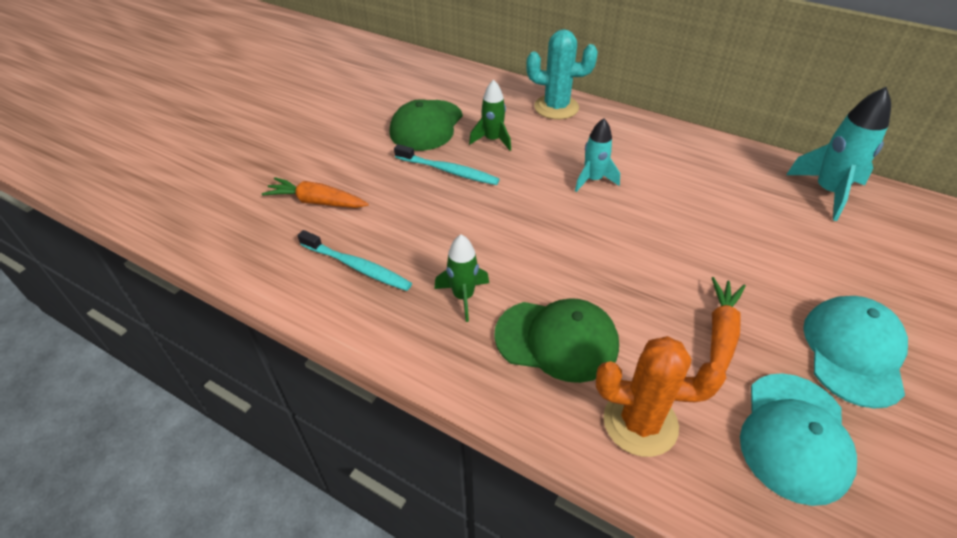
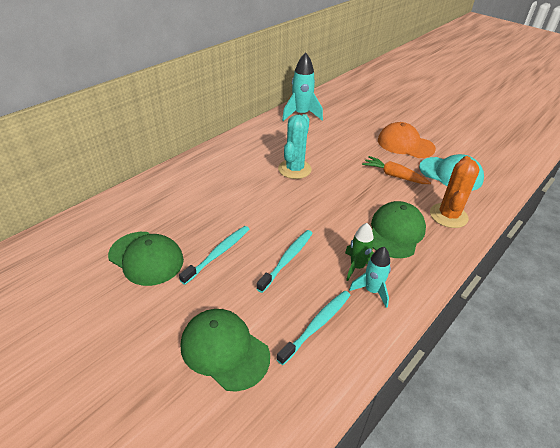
camera: 80 degrees left, 5 degrees down
(317, 202) = (224, 350): orange carrot -> green cap
(456, 227) = (287, 259): none -> turquoise toothbrush
(492, 140) = (190, 222): green rocket -> none
(556, 107) = (167, 182): turquoise cactus -> turquoise cactus (294, 169)
(593, 180) = (260, 185): turquoise rocket -> turquoise rocket (372, 291)
(853, 352) = (405, 144): turquoise cap -> orange cap

